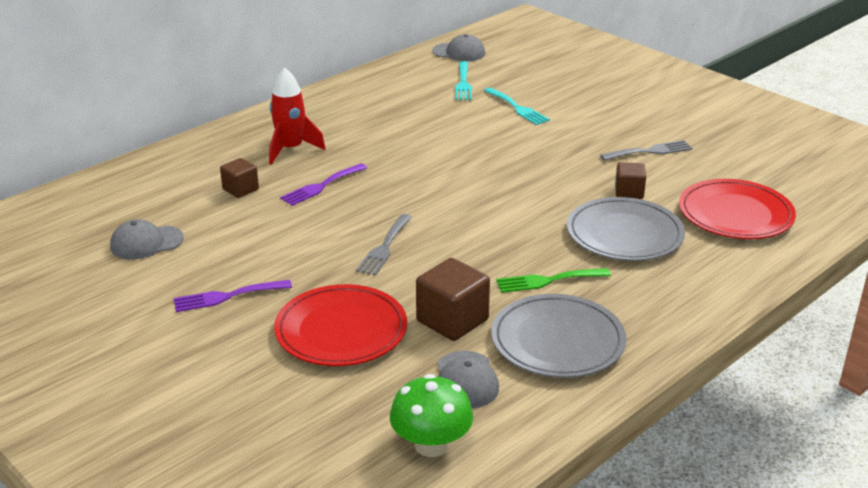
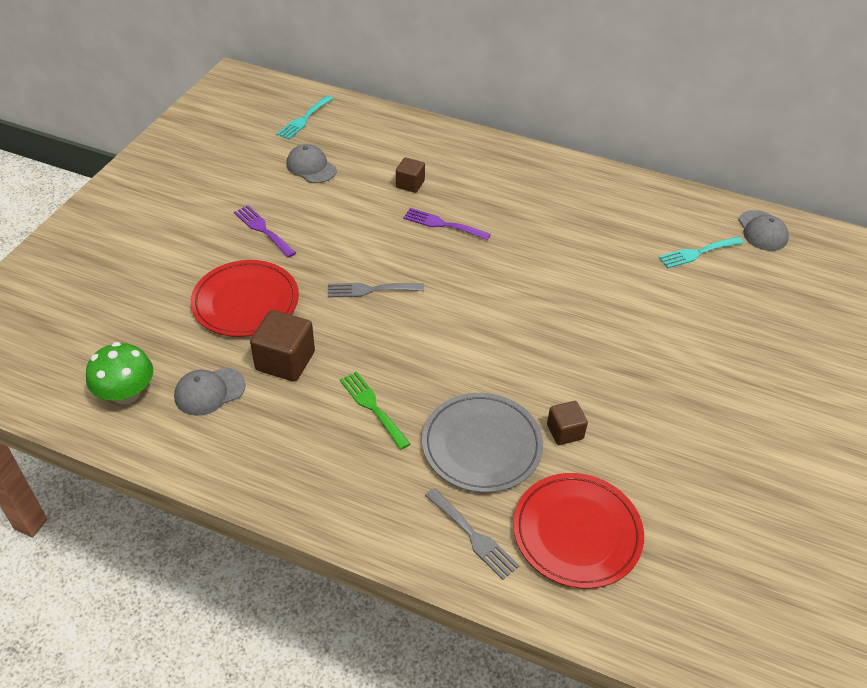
camera: 65 degrees right, 15 degrees up
(291, 149) = (489, 188): red rocket -> none
(517, 108) = (677, 305): turquoise fork -> turquoise fork (304, 119)
(557, 341) = (284, 436): grey plate -> none
(650, 151) = (664, 432): grey fork -> grey fork (473, 536)

